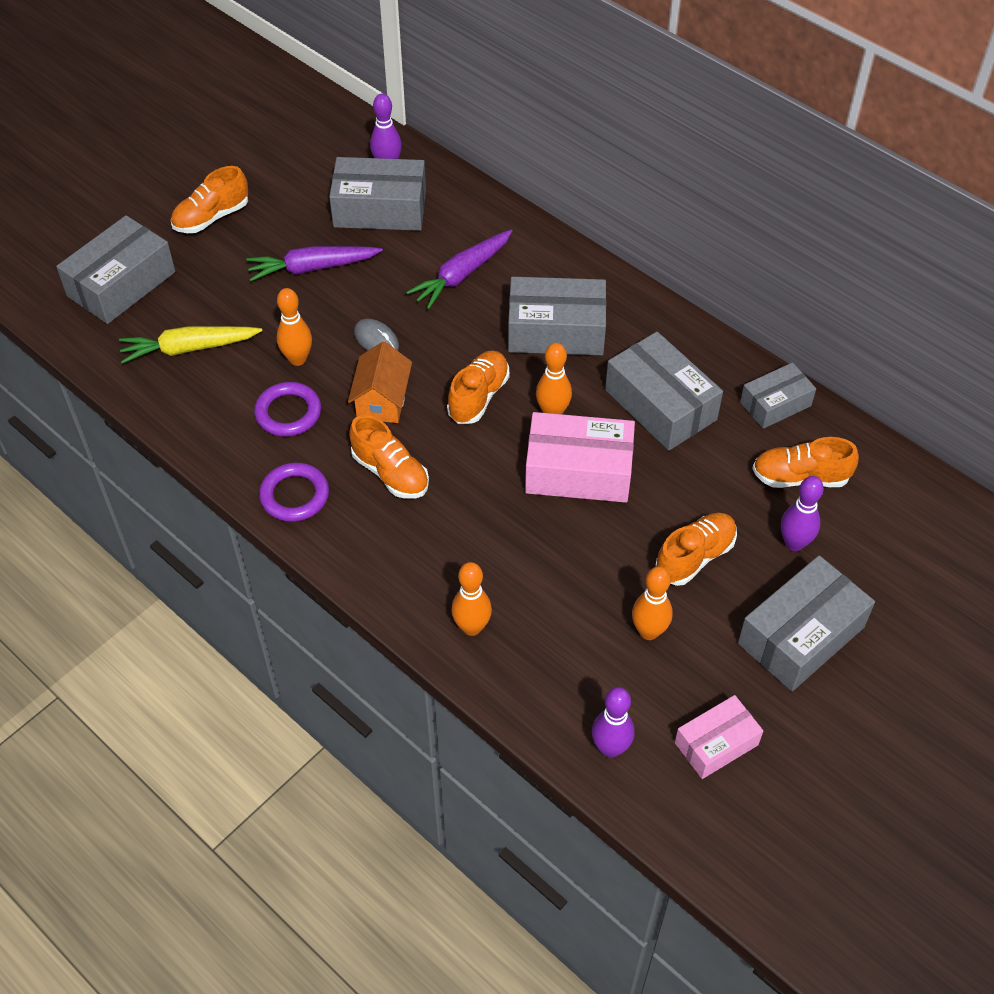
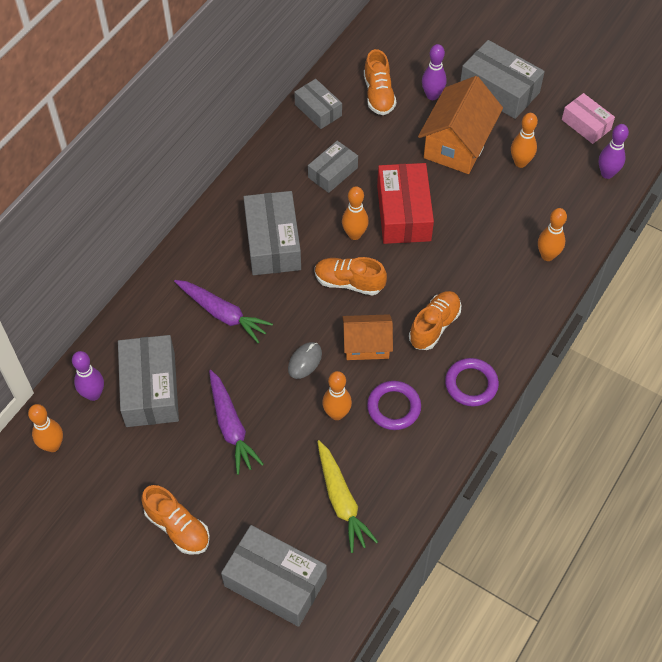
camera: 100 degrees left, 5 degrees up
(337, 135) = (53, 445): none -> orange bowling pin
(578, 471) = (404, 213): pink box -> red box
(660, 405) = (333, 173): grey box -> grey box, size x0.61
(695, 557) = (457, 144): orange shoe -> orange house

